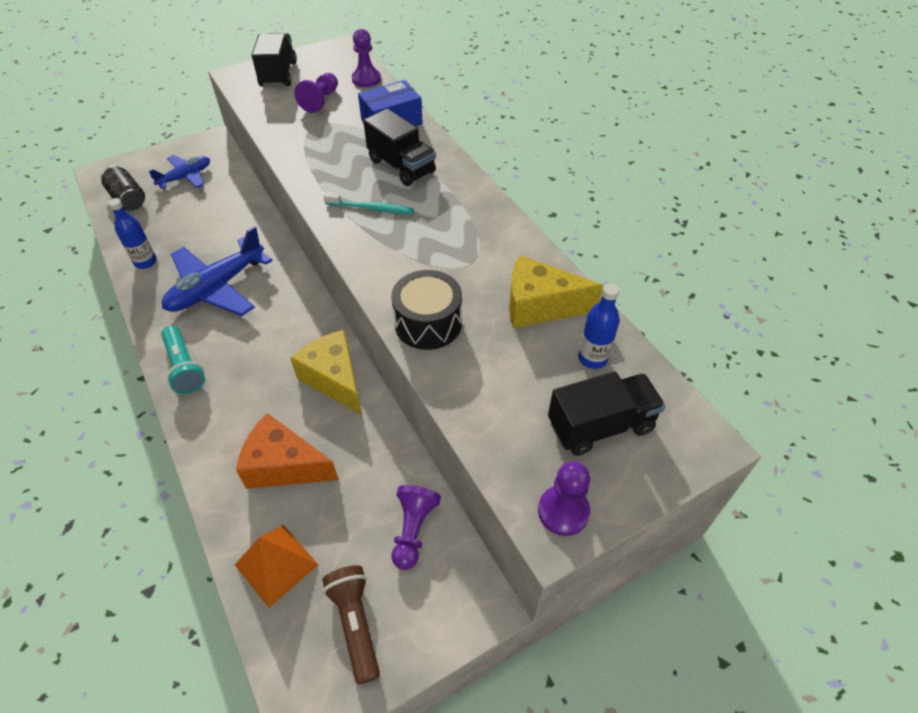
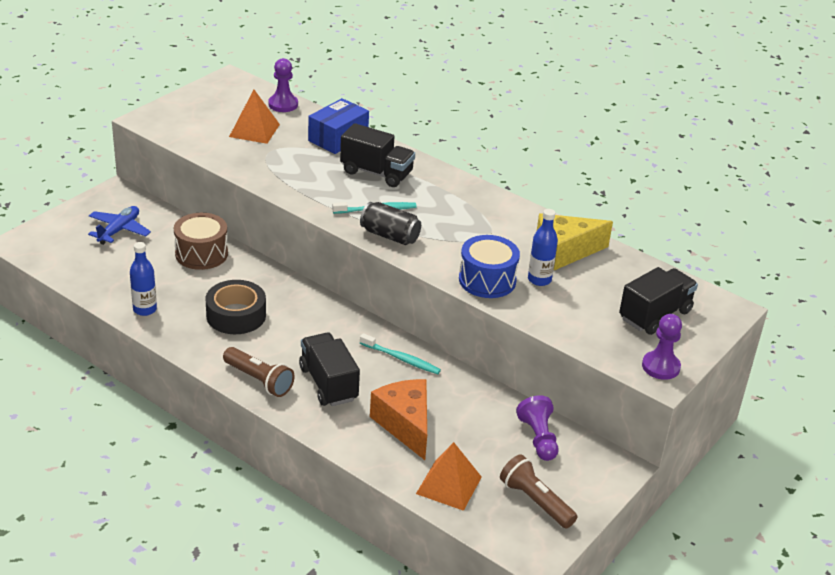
camera: 25 degrees left, 15 degrees down
(128, 199) = (74, 260): black can -> black can (390, 235)
(185, 367) = (259, 380): turquoise flashlight -> brown flashlight
(217, 287) = (236, 315): blue plane -> black tape
(235, 215) = (201, 254): none -> brown drum
(278, 74) = (190, 113): black truck -> black truck (328, 383)
(284, 465) = (405, 425): orange cheese -> orange cheese turned 75 degrees clockwise
(320, 101) = (254, 130): purple pawn -> orange pyramid
(334, 379) = (401, 358): yellow cheese -> turquoise toothbrush
(428, 323) = (487, 280): black drum -> blue drum
(592, 358) = (624, 277): blue bottle -> blue bottle (539, 280)

